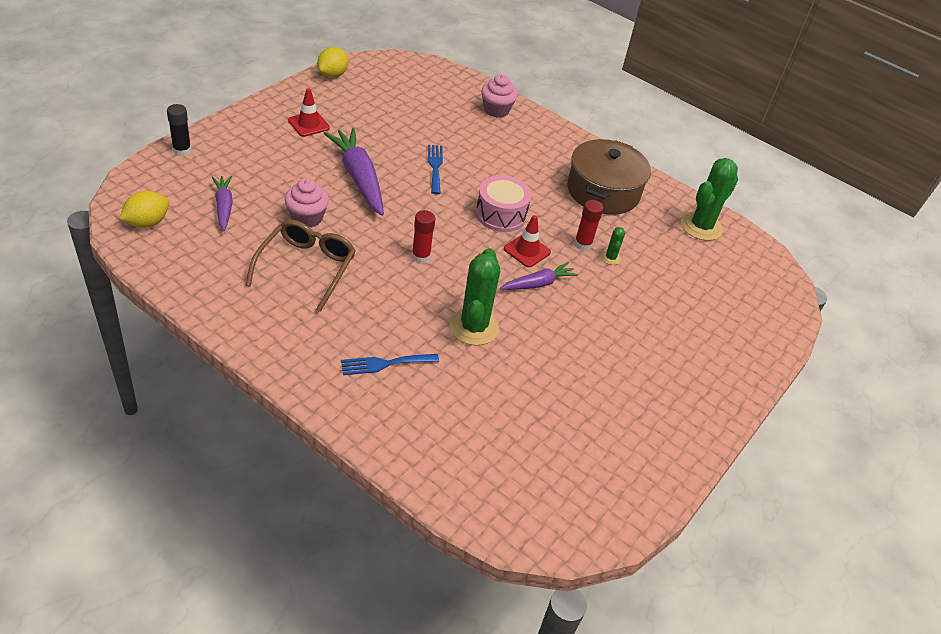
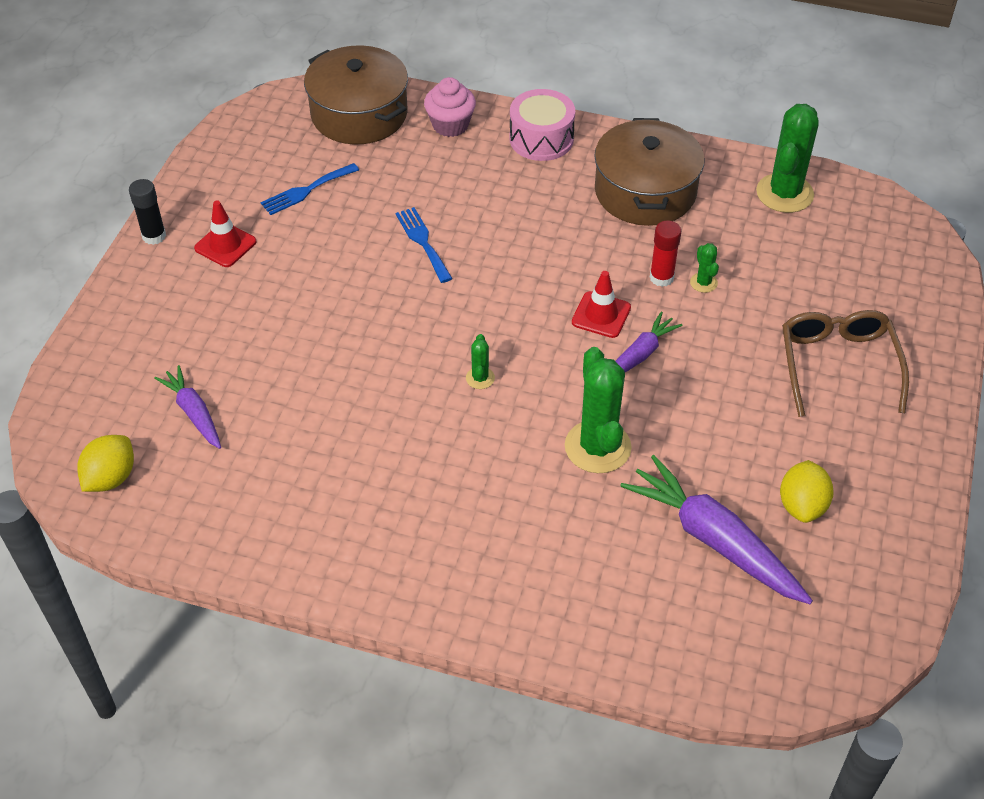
camera: 15 degrees left, 5 degrees up
(182, 150) = (86, 353): black glue stick -> black glue stick (154, 236)
(306, 268) = (351, 455): brown glasses -> brown glasses (838, 366)
(307, 218) = (308, 383): pink cupcake -> none
(333, 75) = (210, 156): yellow lemon -> yellow lemon (802, 505)
(359, 178) = (338, 298): purple carrot -> purple carrot (714, 540)
(385, 364) = (523, 542): blue fork -> blue fork (306, 190)
(421, 256) = (480, 378): red glue stick -> green cactus
(441, 84) = (359, 114): none -> brown pot
(501, 214) = (542, 277): pink drum -> pink drum (541, 139)

